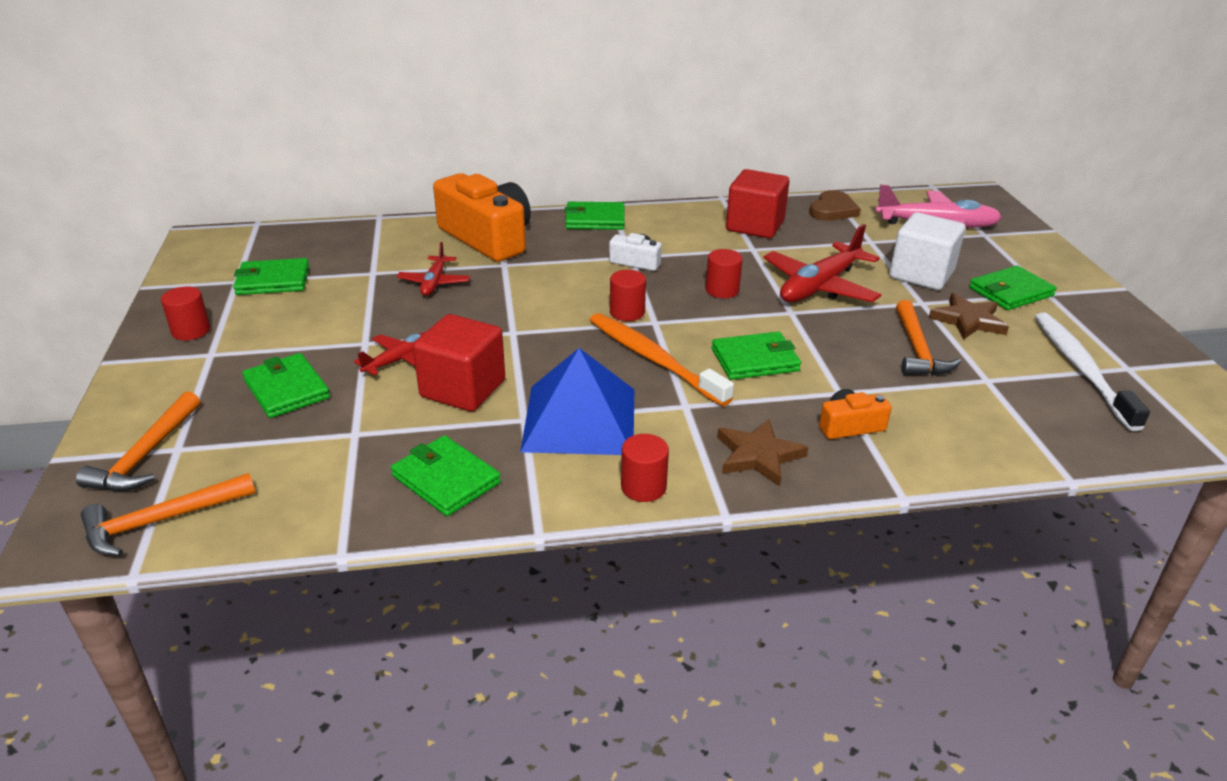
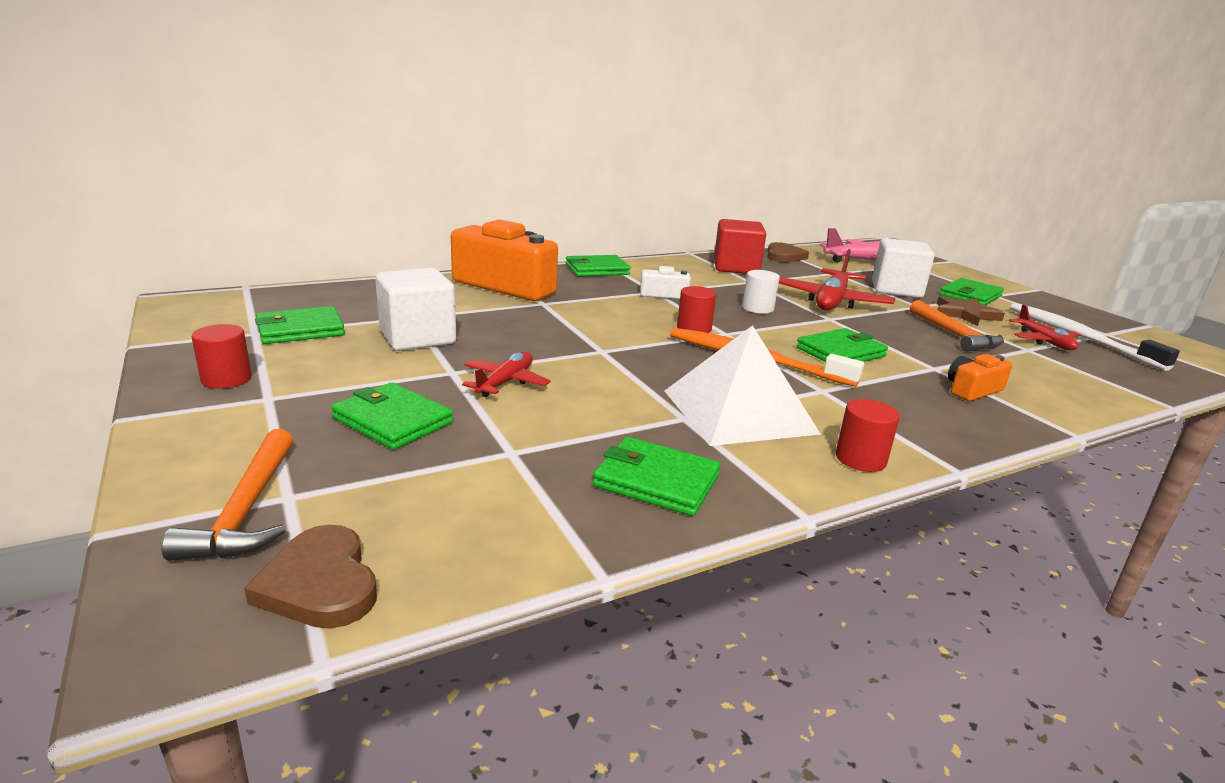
camera: 20 degrees left, 10 degrees down
(160, 521) = (320, 583): orange hammer -> brown heart
(361, 299) = (417, 338): none -> white cube
(434, 282) = (485, 320): red plane -> red plane (1044, 341)
(463, 389) = (596, 399): red cube -> none
(580, 419) = (738, 411): blue pyramid -> white pyramid
(722, 290) = (758, 308): red cylinder -> white cylinder
(758, 455) = (928, 420): brown star -> none

